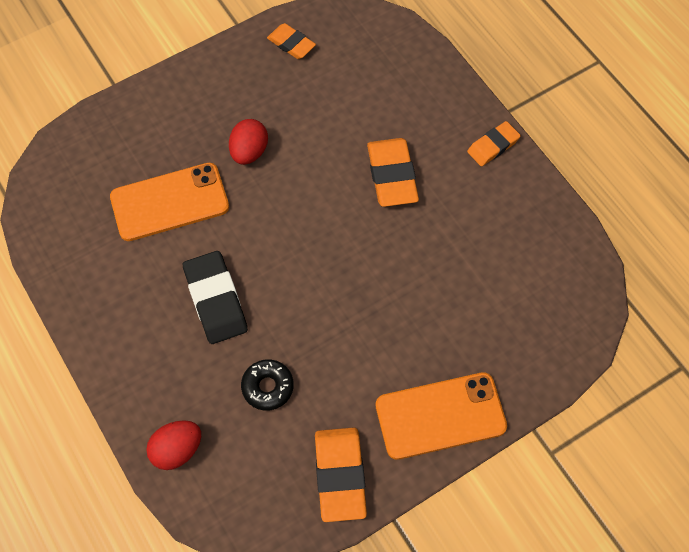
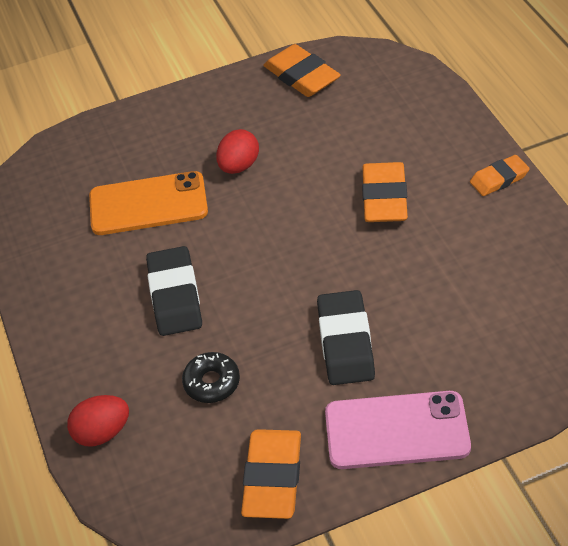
camera: 15 degrees right, 15 degrees down
(291, 44) = (301, 76): orange eraser -> orange eraser, size x1.61
(381, 332) = (345, 342): none -> black eraser
(440, 416) = (396, 431): orange phone -> pink phone

